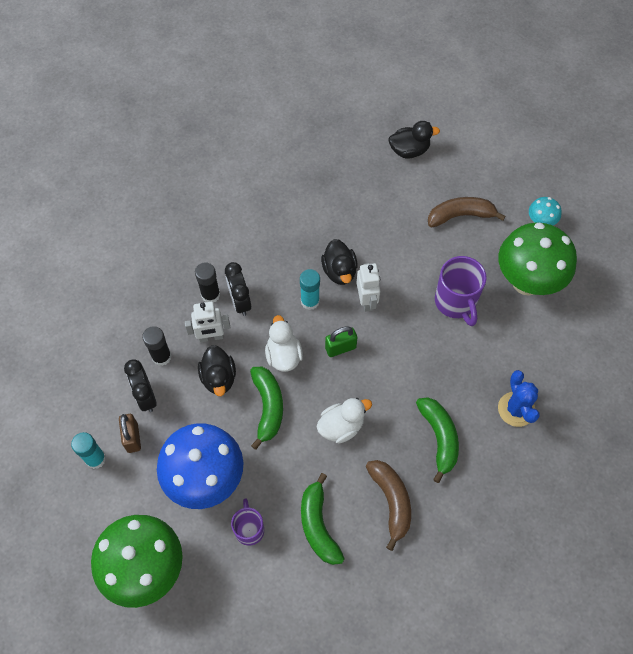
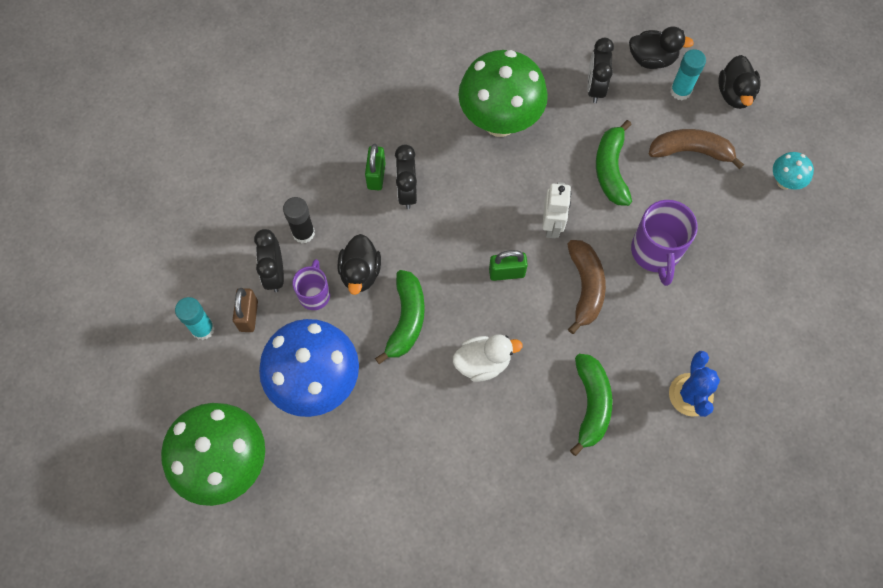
camera: 15 degrees right, 5 degrees up
(210, 295) = (376, 176): black glue stick -> green padlock
(211, 337) = (364, 224): white robot -> none
(249, 529) = (349, 450): purple mug -> purple mug (314, 294)
(283, 355) = (439, 265): white duck -> none
(310, 301) = (486, 210): turquoise glue stick -> turquoise glue stick (680, 91)
(318, 525) = (426, 467): green banana -> green banana (611, 169)
(339, 271) = (530, 183): black duck -> black duck (734, 94)
(370, 183) = (595, 87): none -> black clock
(391, 501) = (516, 462): brown banana -> brown banana (585, 287)
(526, 282) = (747, 249): green mushroom -> green mushroom (499, 121)

